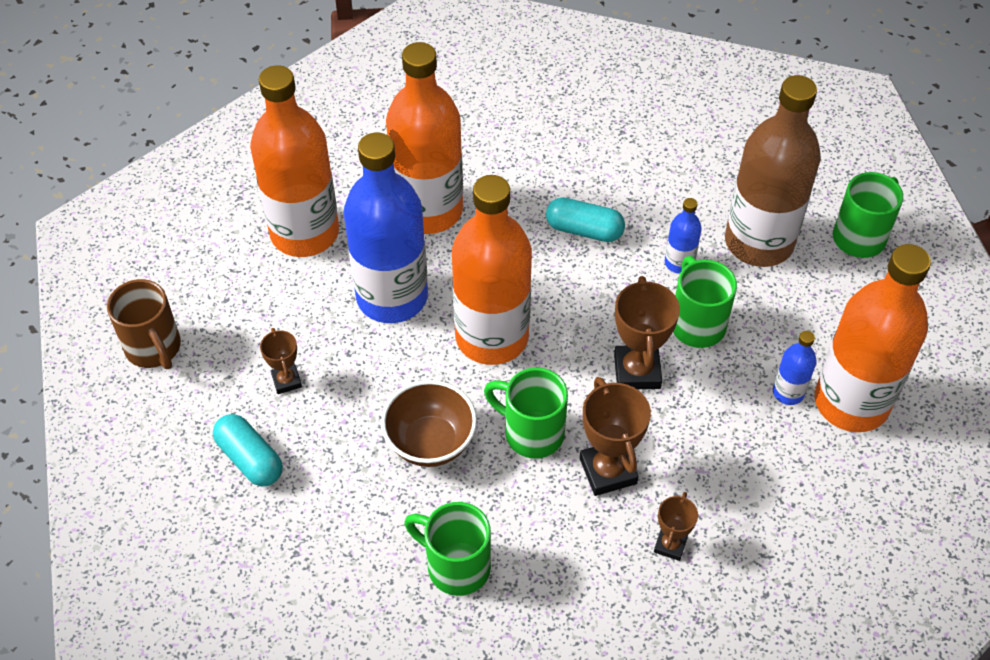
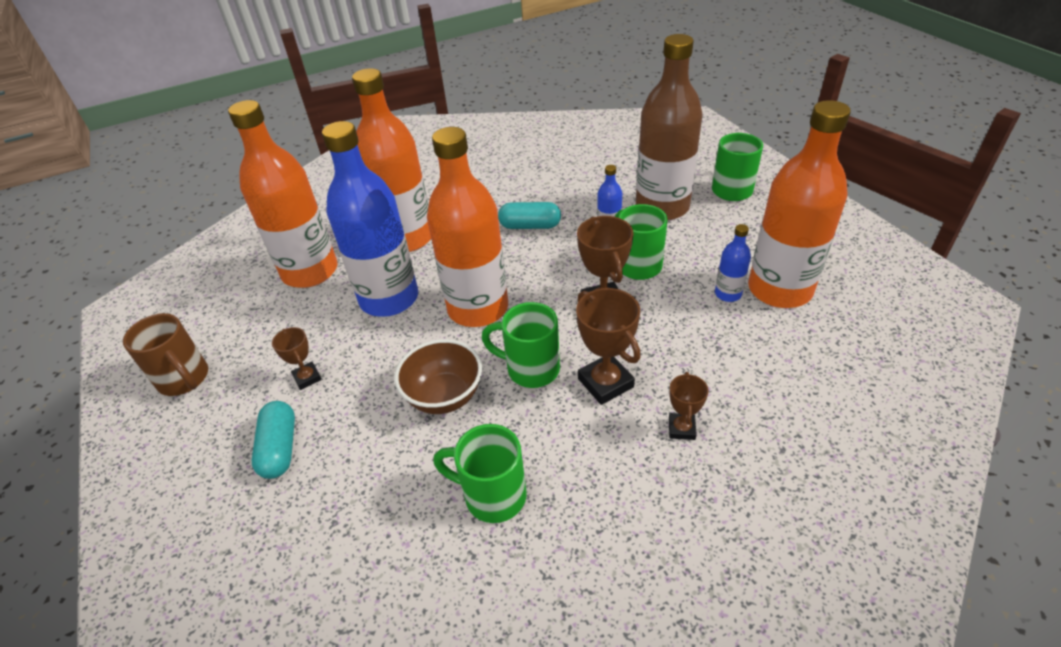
camera: 10 degrees left, 10 degrees down
(250, 459) = (280, 448): turquoise capsule -> turquoise capsule turned 45 degrees clockwise

